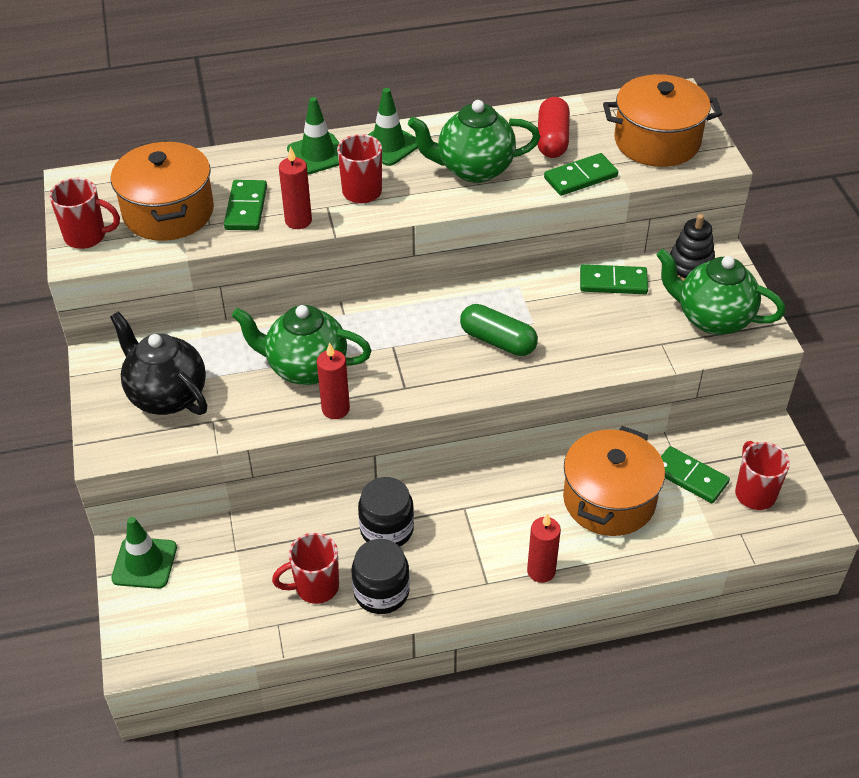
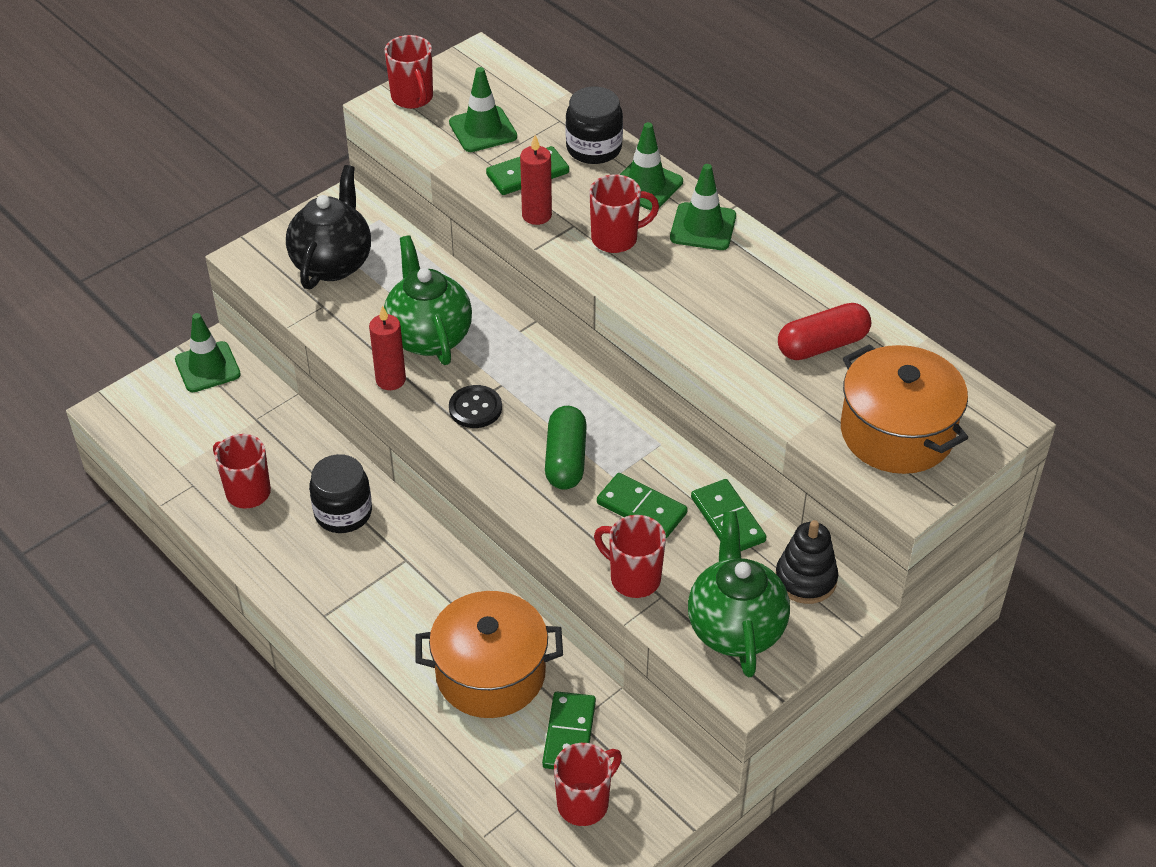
camera: 60 degrees right, 0 degrees up
(168, 212) = (483, 130): orange pot -> green traffic cone
(381, 592) = (268, 541): black jar -> black jar (594, 148)
(406, 370) = (475, 408): none -> black button
(474, 169) = (717, 304): green teapot -> none
(541, 571) = (363, 652): red candle -> none
(580, 177) = (775, 391): green domino -> green domino (641, 508)
(636, 351) = (633, 578): none -> red mug

